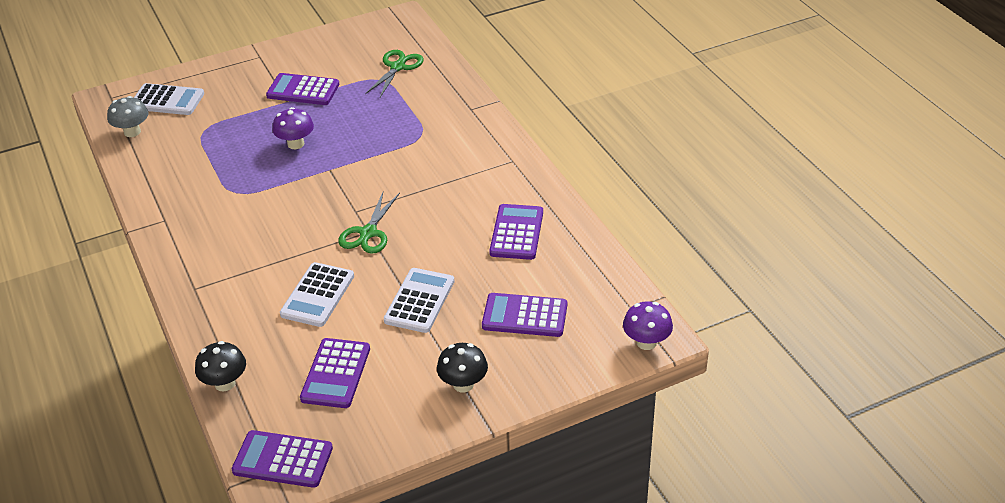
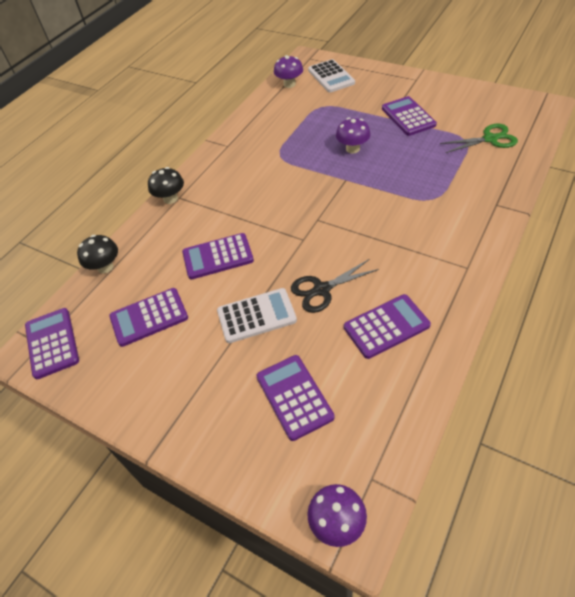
camera: 60 degrees right, 10 degrees up
(132, 132) = (289, 84): grey mushroom -> purple mushroom
(318, 295) = (218, 257): white calculator -> purple calculator
(368, 233) = (301, 241): green scissors -> none
(438, 249) = (321, 290): none -> black scissors
(463, 384) = (187, 404): black mushroom -> black mushroom (170, 199)

